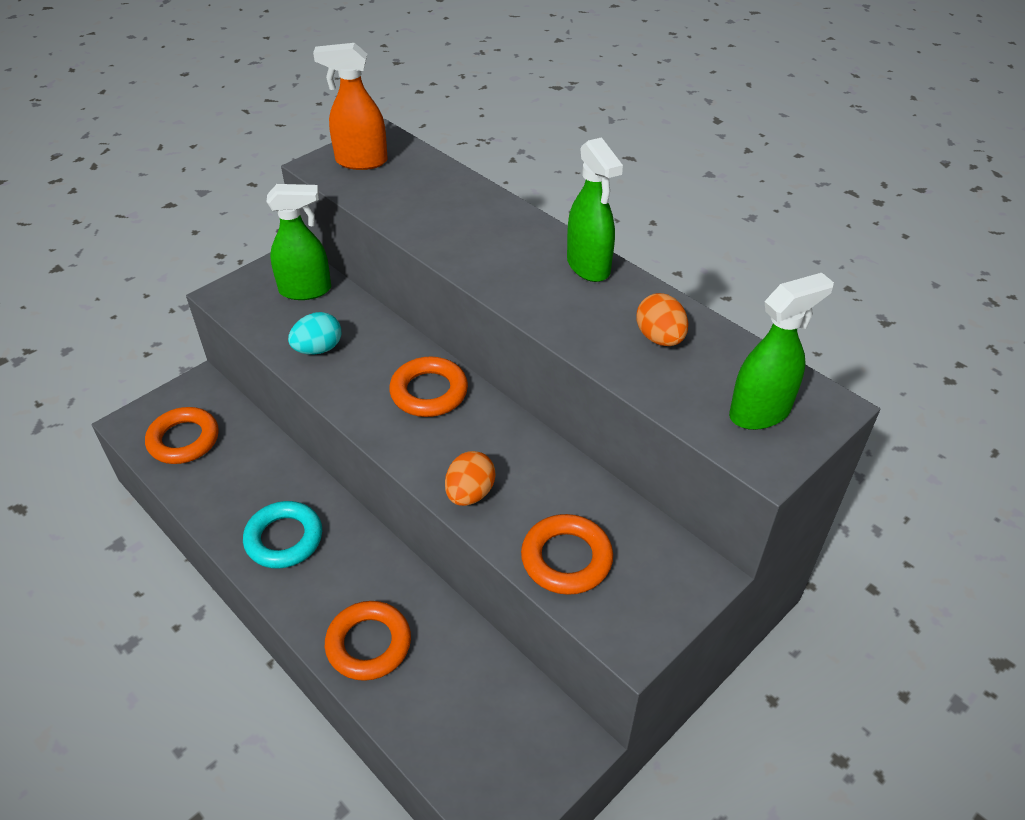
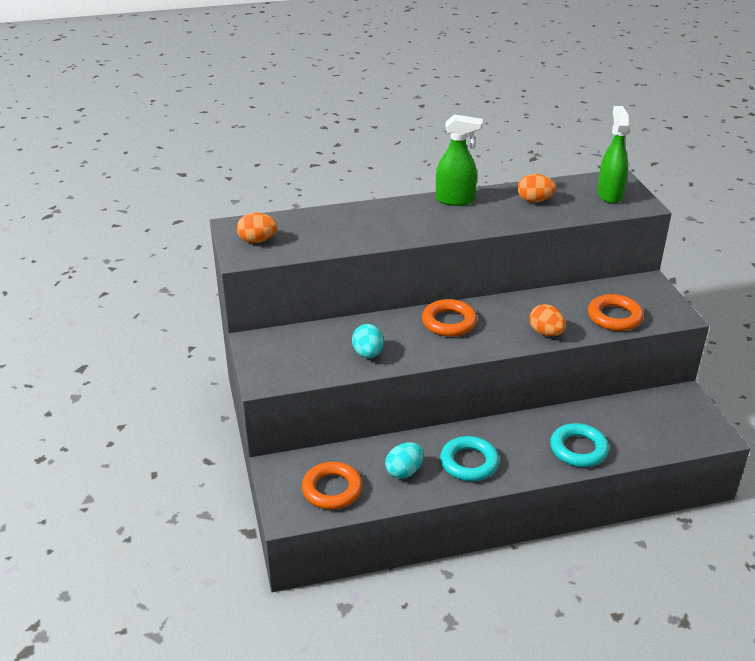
camera: 60 degrees left, 10 degrees down
(240, 486) = (404, 471): none -> turquoise egg
(306, 290) = (297, 343): green spray bottle -> none
(361, 161) = (257, 241): orange spray bottle -> orange egg
(369, 644) = (578, 449): orange ring -> turquoise ring

